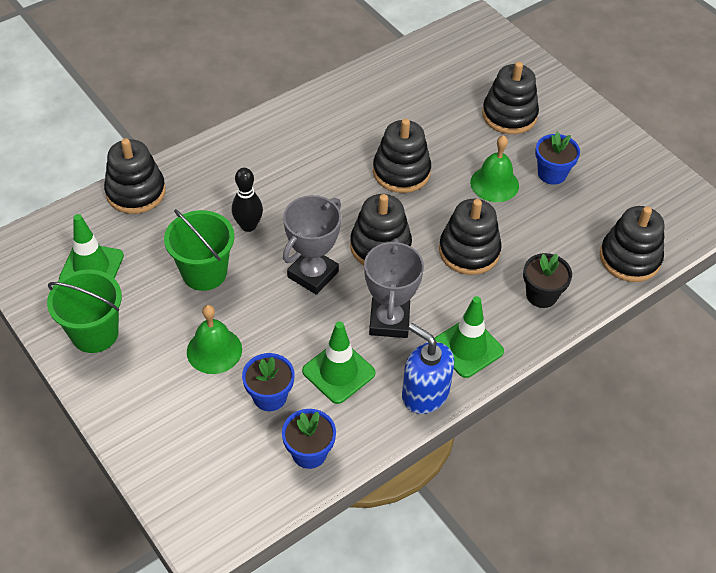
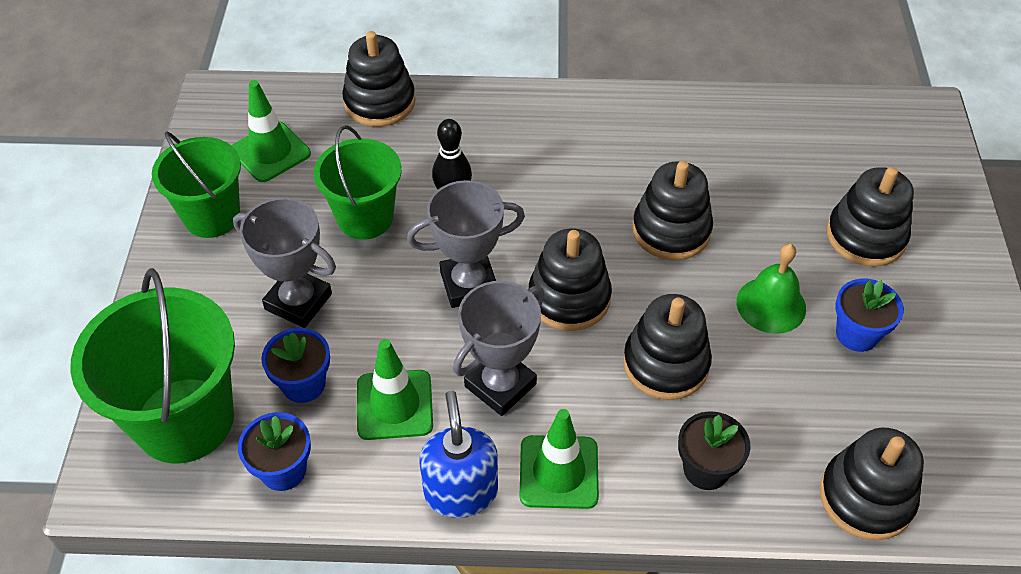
camera: 40 degrees right, 0 degrees up
(214, 350) = (298, 302): green bell -> grey trophy
(215, 467) = (185, 420): none -> green bucket

